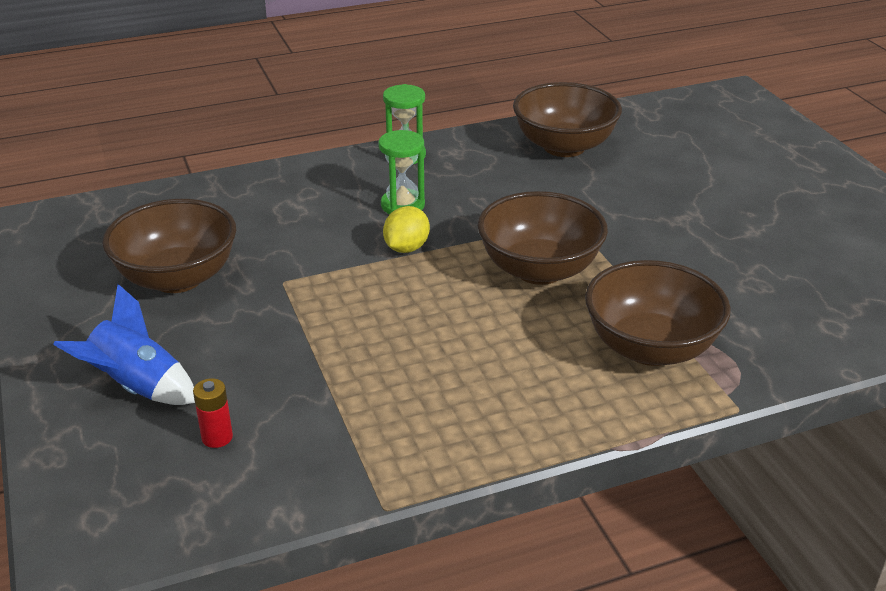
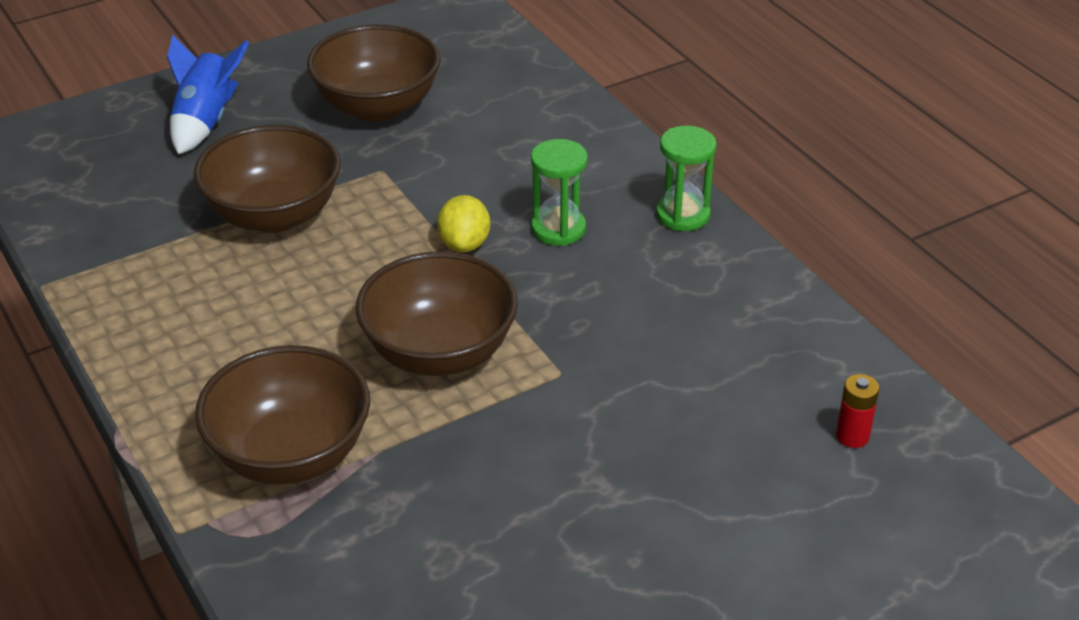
camera: 80 degrees right, 5 degrees up
(217, 437) = (138, 178): red battery -> red battery (852, 436)
(406, 248) = (464, 244): yellow lemon -> yellow lemon turned 75 degrees clockwise
(564, 146) = (766, 354): brown bowl -> brown bowl (274, 215)

